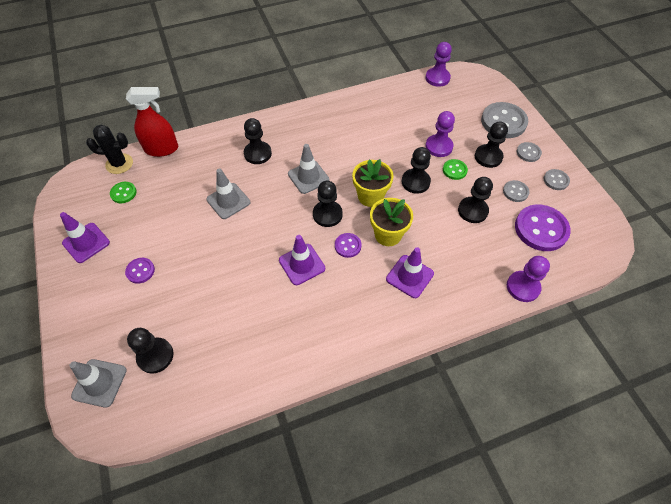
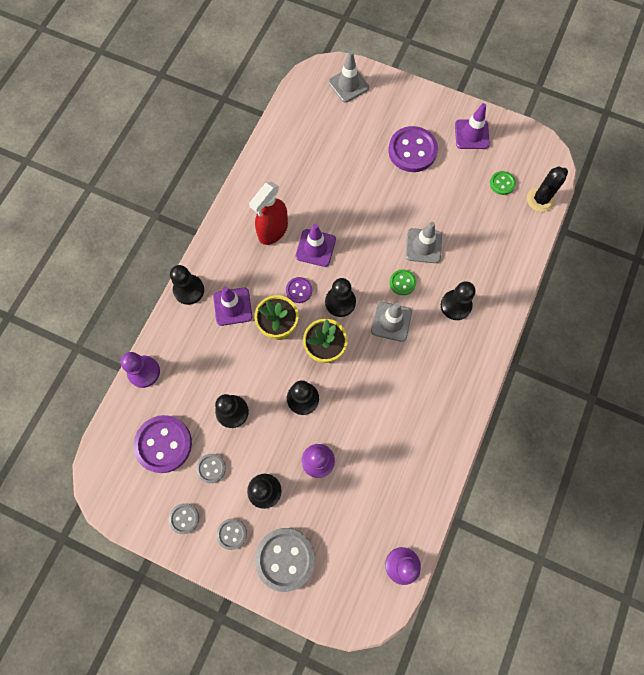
camera: 135 degrees right, 15 degrees up
(140, 271) = (412, 150): purple button -> purple button, size x1.97
(155, 356) = (337, 120): black pawn -> black pawn (189, 290)
(162, 149) = (530, 239): red spray bottle -> red spray bottle (273, 231)
(454, 170) = (281, 444): green button -> green button (402, 283)

